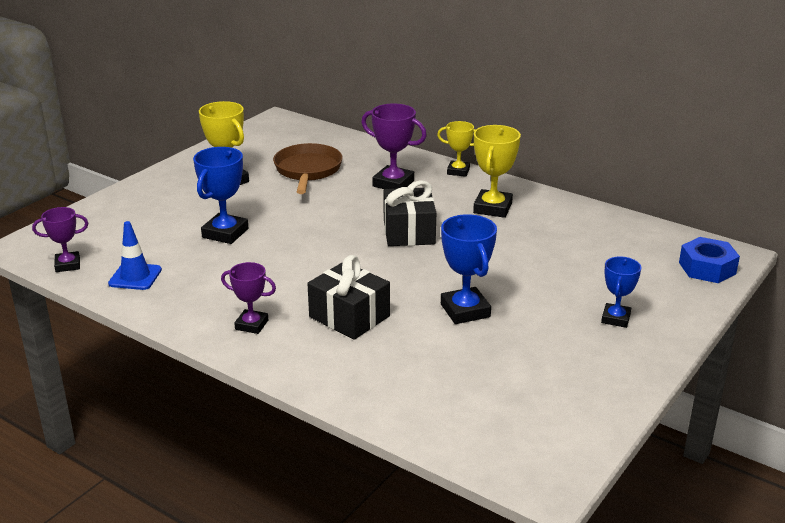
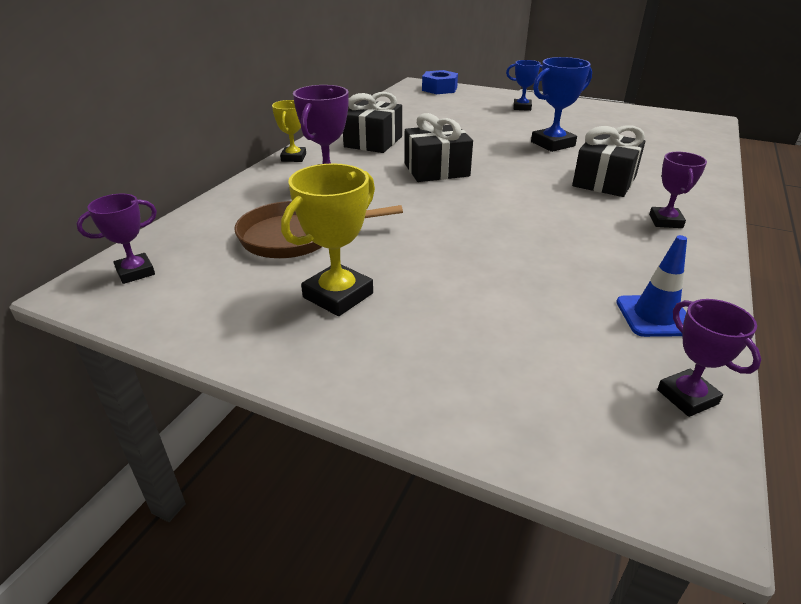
camera: 100 degrees left, 5 degrees up
(225, 233) = (496, 268): blue trophy -> none
(288, 129) = (135, 272): none -> purple trophy
(492, 208) = (373, 142): yellow trophy -> black gift

